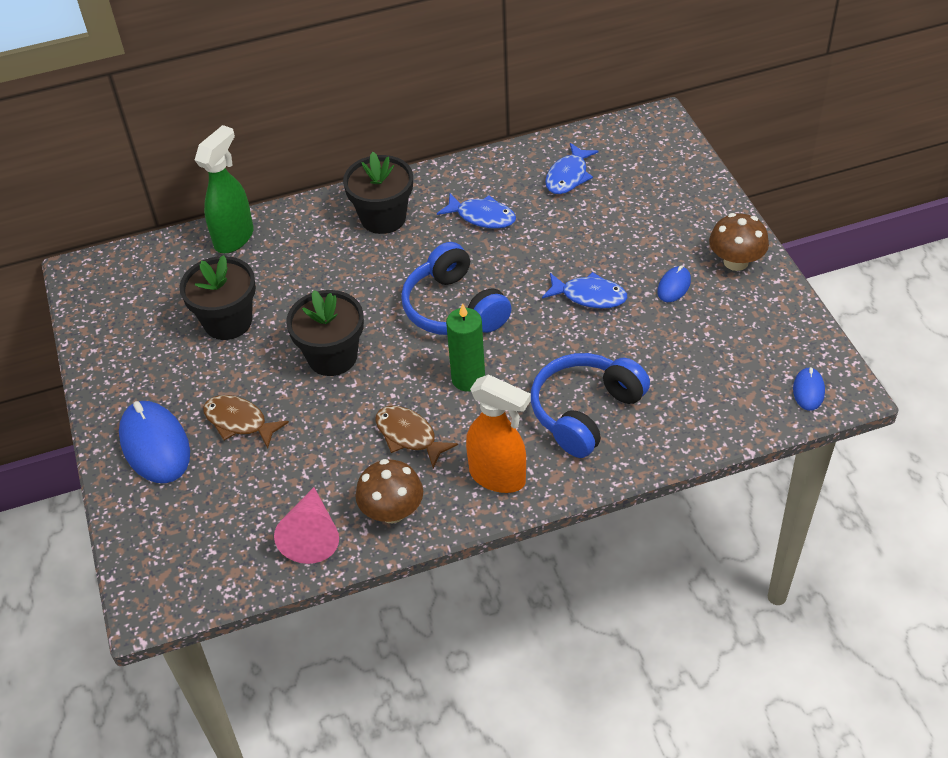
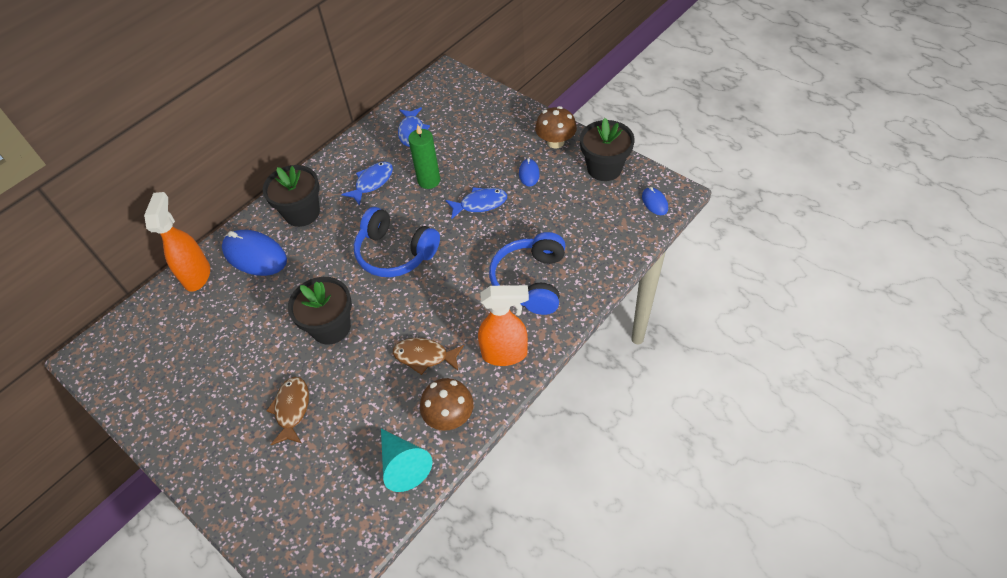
camera: 30 degrees left, 5 degrees up
(155, 445) = (236, 461): blue mouse -> blue mouse (255, 255)
(228, 322) = (233, 339): black flower pot -> black flower pot (604, 168)
(234, 238) = (197, 275): green spray bottle -> orange spray bottle
(239, 422) = (292, 409): brown fish -> brown fish turned 90 degrees clockwise
(311, 535) = (403, 465): pink cone -> turquoise cone
(468, 379) = (438, 296): green candle -> green candle (429, 180)
(482, 216) = (372, 182): blue fish -> blue fish turned 45 degrees counterclockwise

